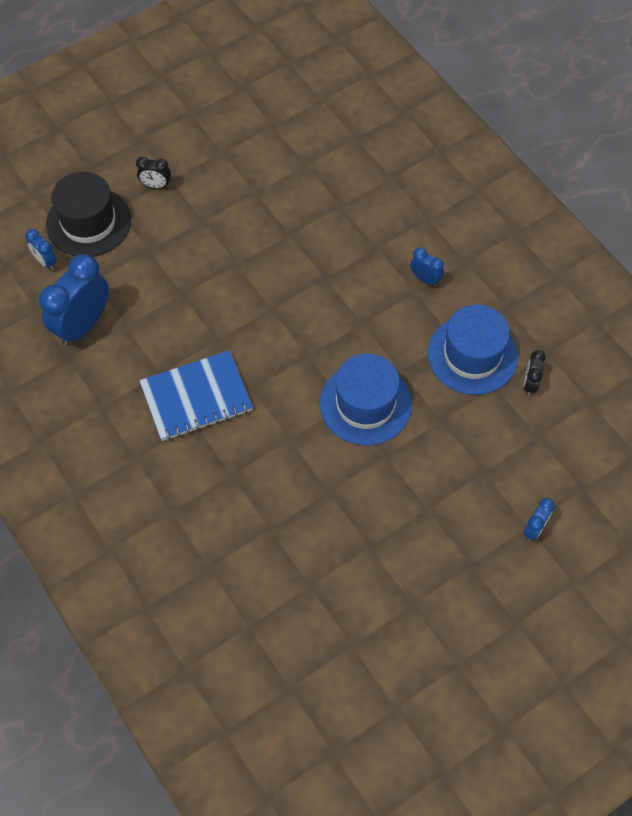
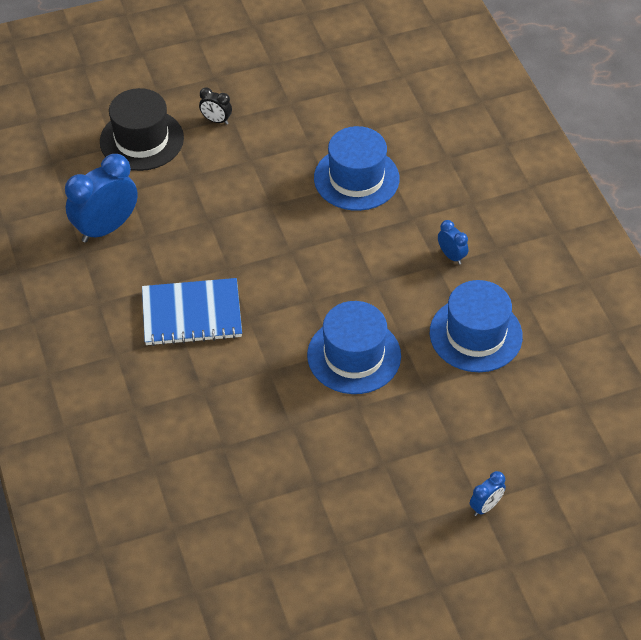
camera: 15 degrees right, 10 degrees down
(45, 261) = (90, 166): blue clock -> none
(311, 218) = (356, 178): none -> blue hat
(530, 384) = (525, 373): black clock -> none

